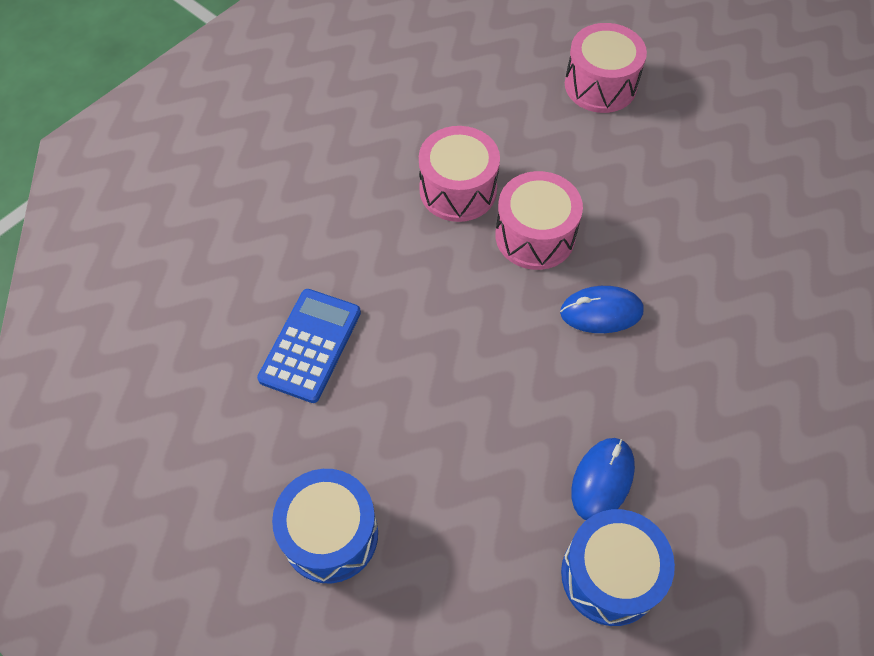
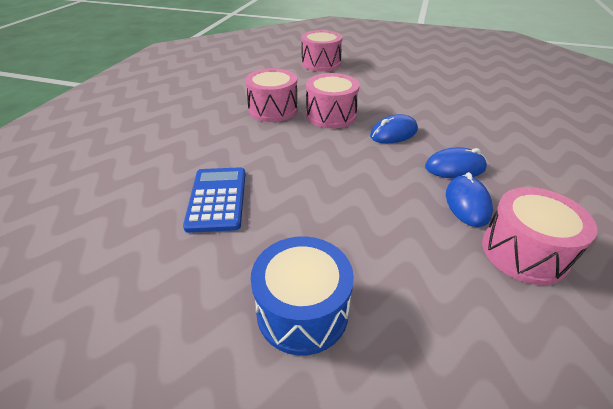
camera: 25 degrees left, 20 degrees down
(610, 575) = (524, 252): blue drum -> pink drum
(636, 414) = (455, 167): none -> blue mouse

